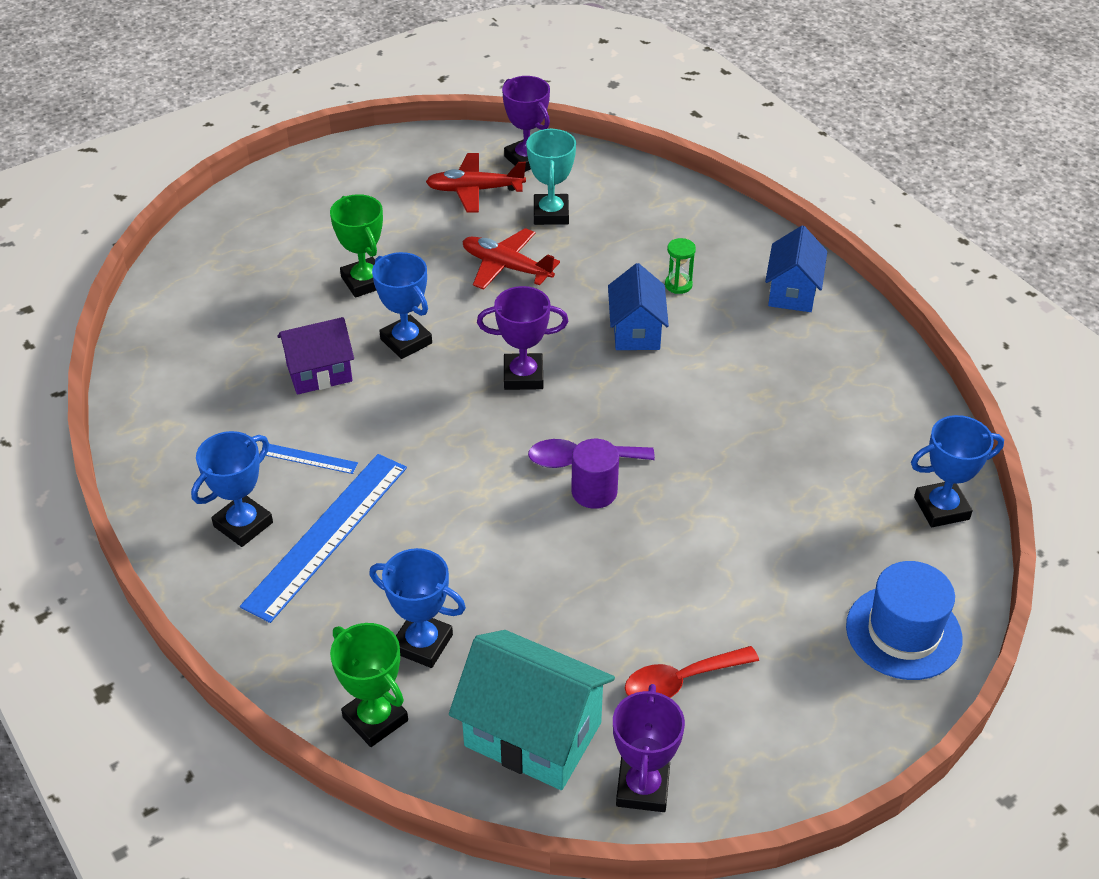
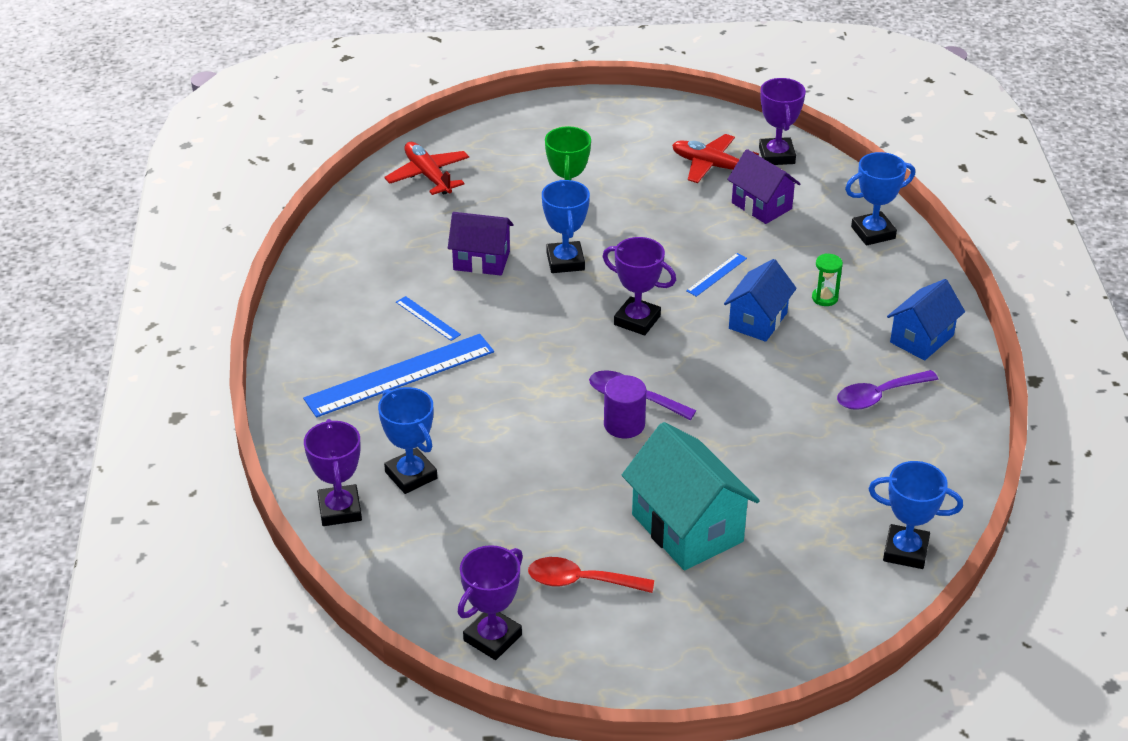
camera: 30 degrees right, 5 degrees down
(243, 524) = (347, 345): blue trophy -> blue trophy (873, 233)
(375, 719) = (340, 510): green trophy -> purple trophy
(506, 267) = (690, 234): red plane -> red plane (428, 175)
(533, 734) = (442, 568): turquoise house -> turquoise house (687, 528)
(551, 214) = (761, 206): turquoise trophy -> purple house
(562, 299) = (717, 274): none -> blue ruler
(800, 363) = (879, 396): none -> purple spoon
(903, 632) = (789, 625): blue hat -> none

